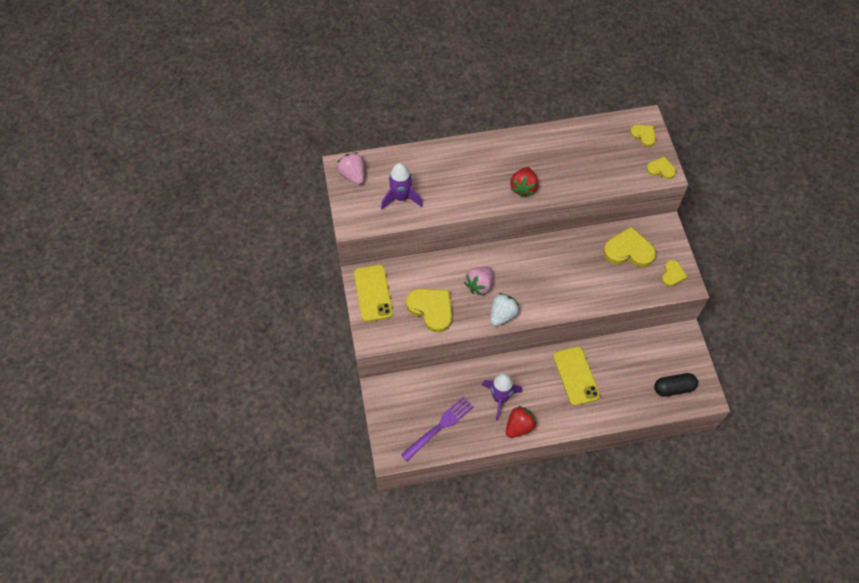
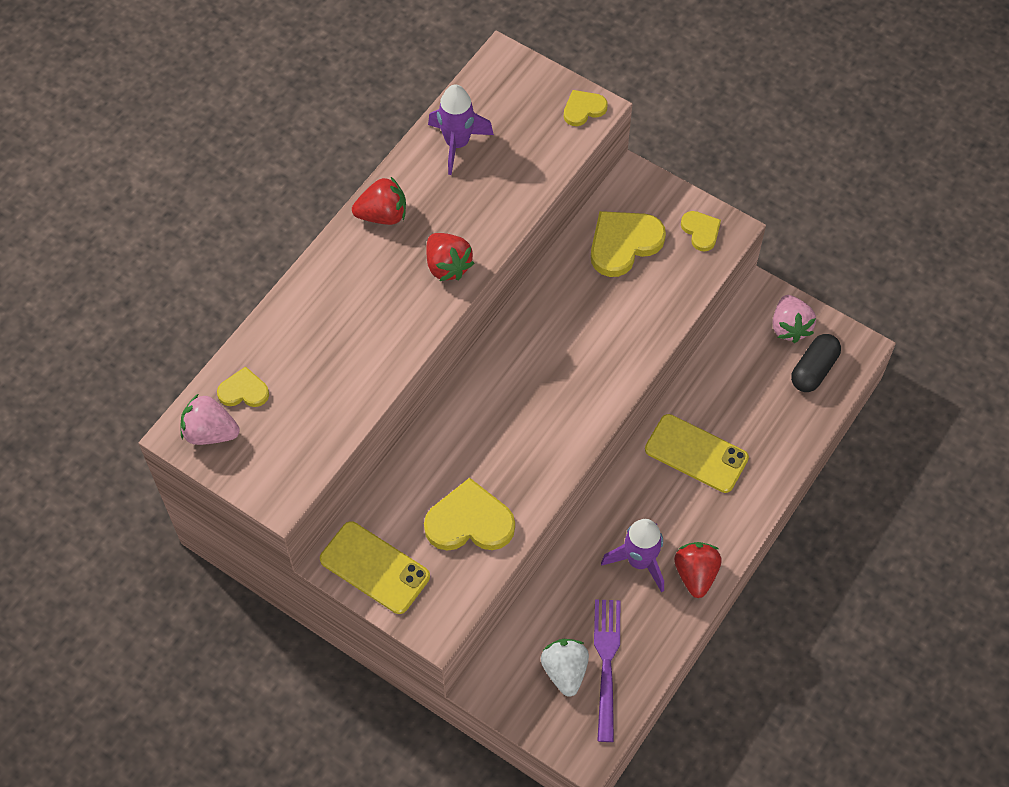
camera: 45 degrees left, 0 degrees up
(401, 198) = (307, 408): purple rocket -> purple rocket (457, 144)
(479, 285) = (496, 439): pink strawberry -> pink strawberry (789, 327)
(502, 315) = (561, 452): white strawberry -> white strawberry (565, 671)
(518, 144) = (383, 215): none -> red strawberry
(643, 135) = (520, 82): yellow heart -> yellow heart (244, 391)

